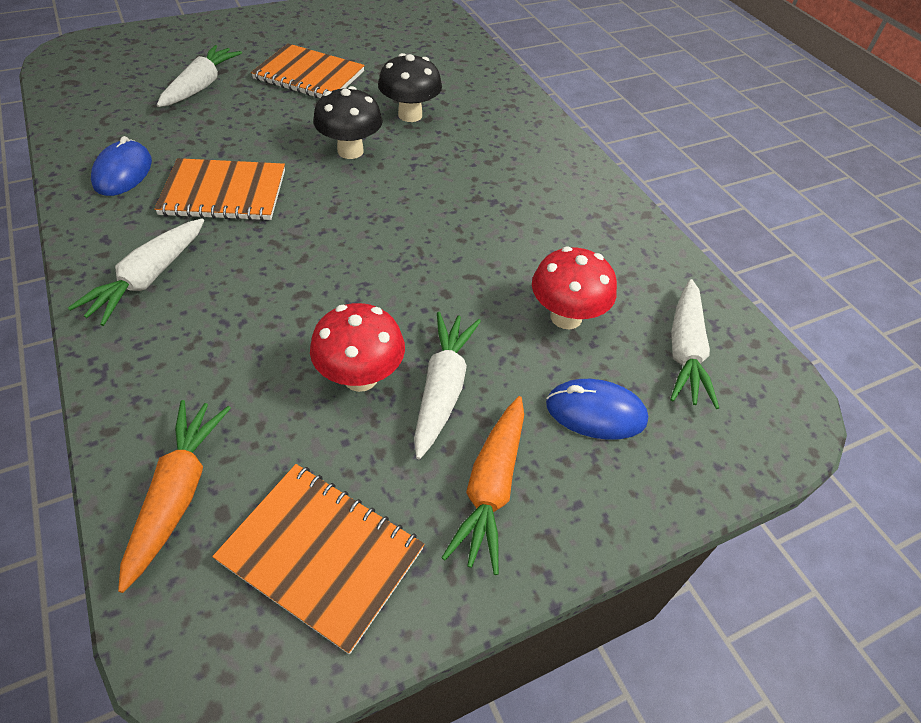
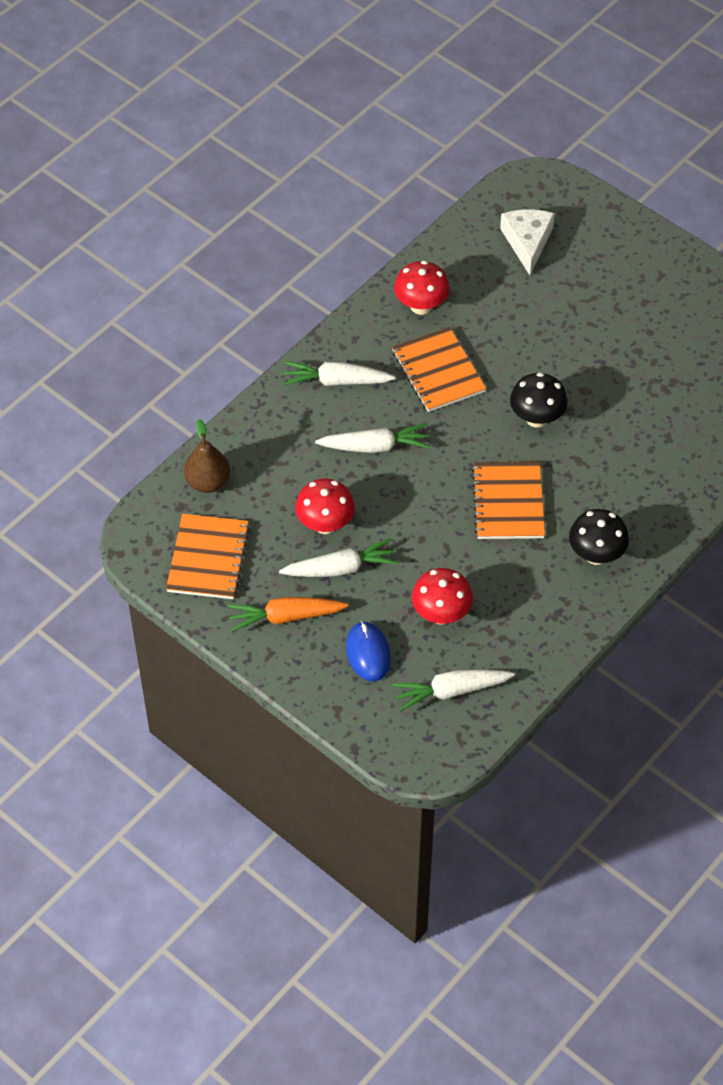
camera: 70 degrees right, 5 degrees up
(123, 172) = (421, 306): blue mouse -> red mushroom
(133, 81) = (527, 242): none -> white cheese
(178, 494) = (208, 482): orange carrot -> brown pear
(201, 86) = (552, 285): white carrot -> white carrot (375, 446)
(309, 75) = (620, 342): orange notebook -> orange notebook (508, 502)
(410, 115) = (613, 434): black mushroom -> black mushroom (596, 555)

